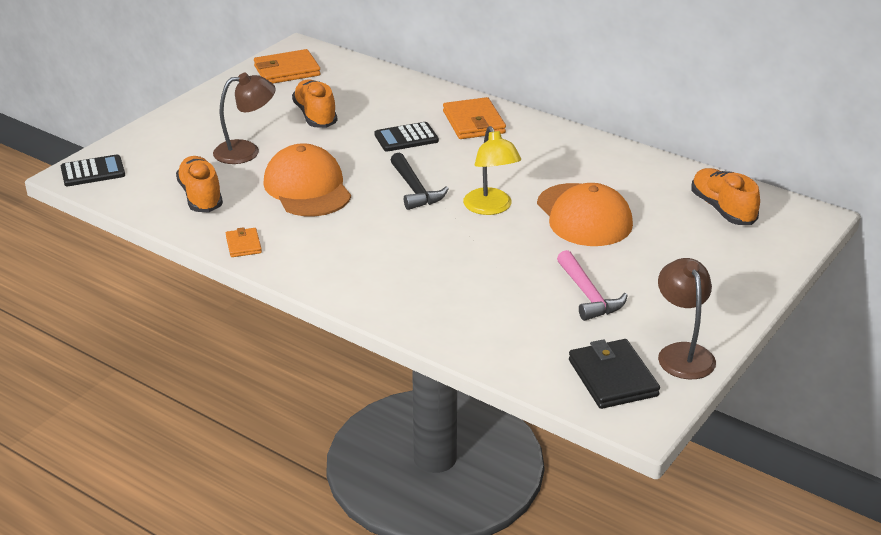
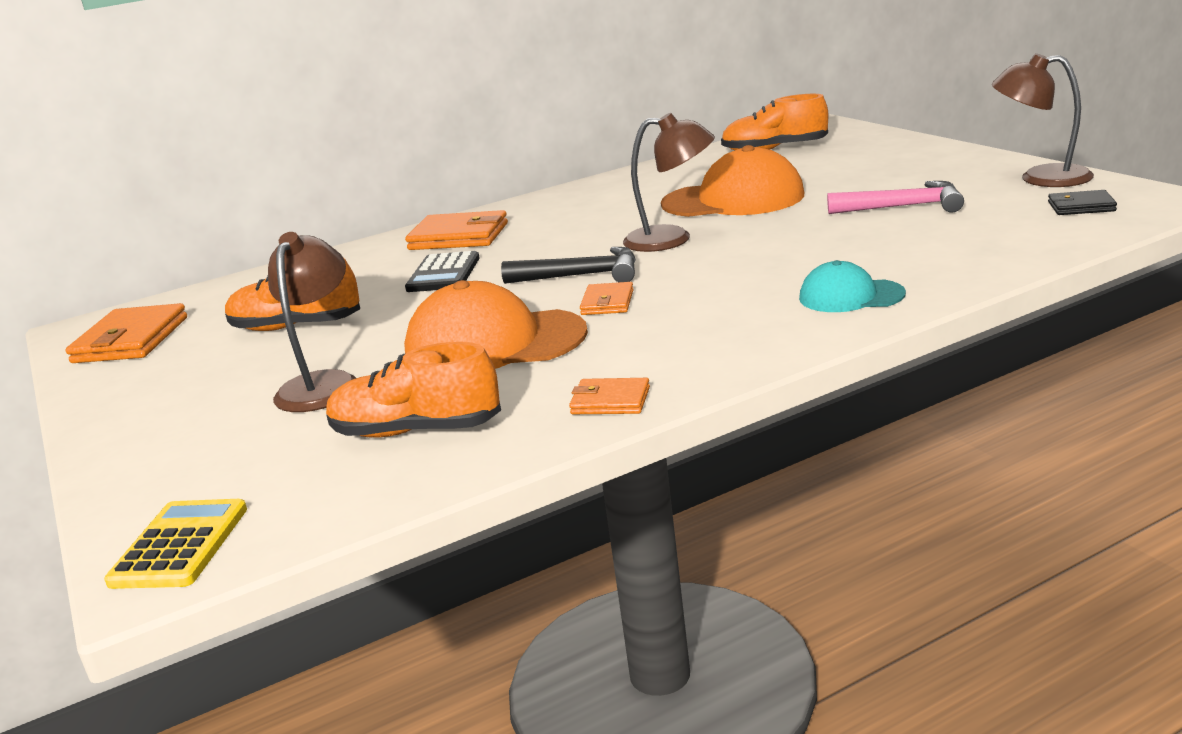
camera: 60 degrees left, 10 degrees down
(93, 172) = (180, 545): black calculator -> yellow calculator
(374, 210) = (607, 302): none -> orange wallet
(404, 298) = (850, 296): none -> turquoise cap
(491, 208) = (672, 239): yellow lamp -> brown lamp
(612, 378) = (1081, 206): black wallet -> black wallet, size x0.55

